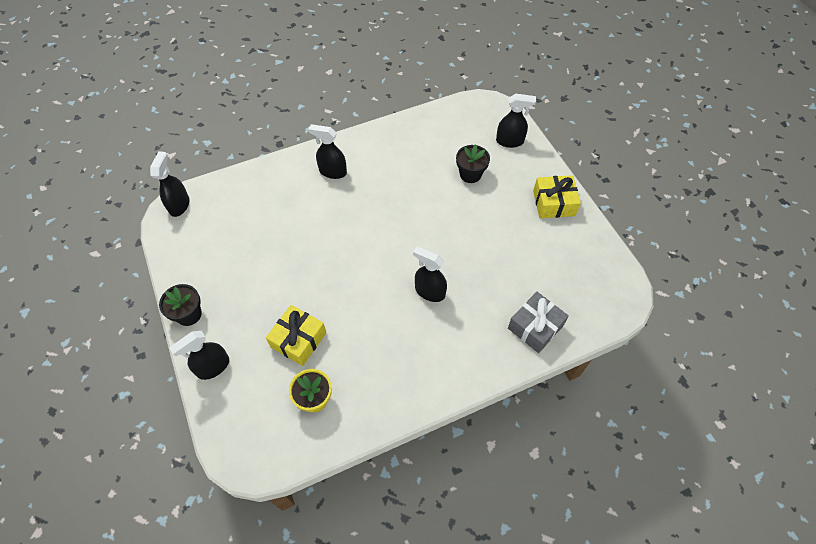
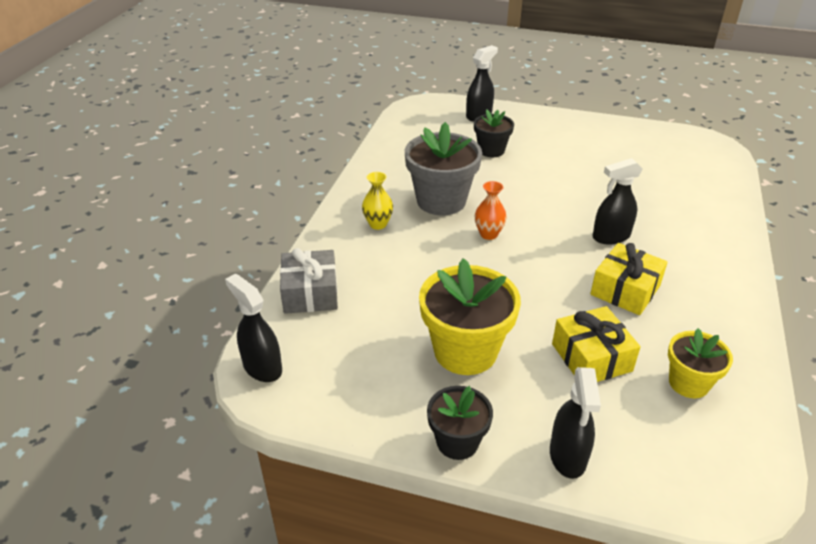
camera: 50 degrees left, 20 degrees down
(256, 279) = (465, 351): none -> yellow flower pot
(332, 172) = (378, 224): black spray bottle -> yellow vase
(372, 228) = (488, 234): none -> orange vase
(385, 185) = (441, 201): none -> grey flower pot
(535, 327) = (708, 199): grey gift -> grey gift (310, 293)
(553, 203) = (576, 128): yellow gift -> yellow gift (625, 290)

